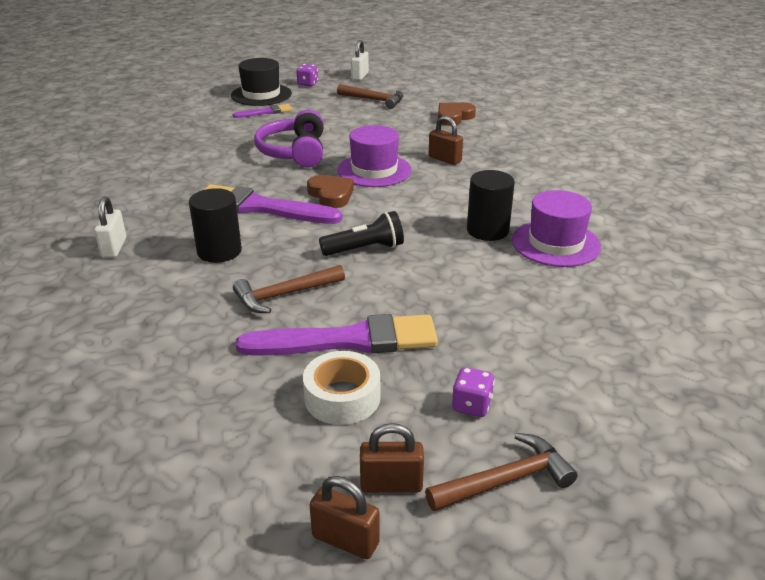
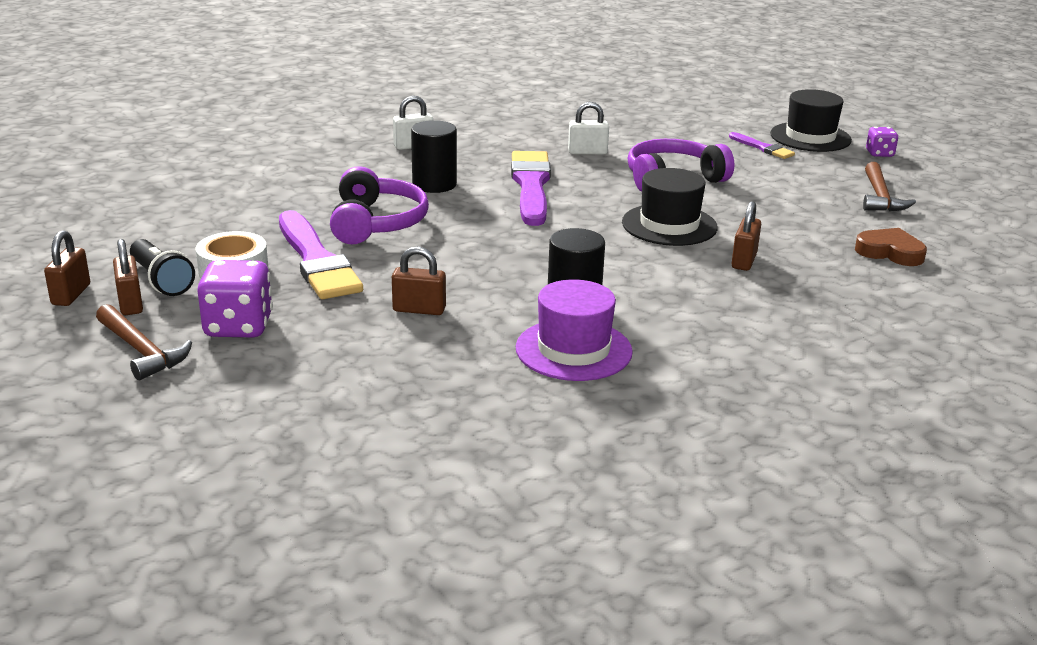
camera: 70 degrees right, 5 degrees down
(284, 295) = (376, 223): brown hammer -> purple headphones
(331, 195) = (586, 212): brown heart -> none
(360, 76) = (952, 177): white padlock -> white padlock (587, 152)
(365, 249) = (482, 245): black flashlight -> black flashlight (161, 280)
(374, 170) = (669, 225): purple hat -> black hat
(471, 298) = (419, 309): none -> brown padlock
(471, 405) = (238, 326): purple dice -> purple dice, size x1.79

